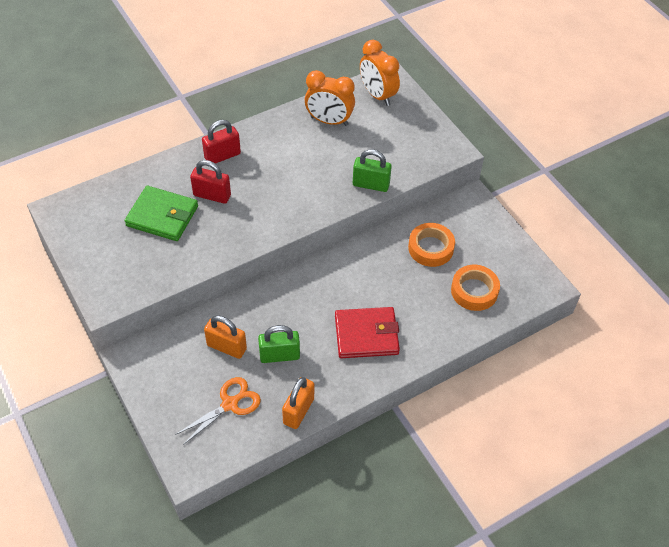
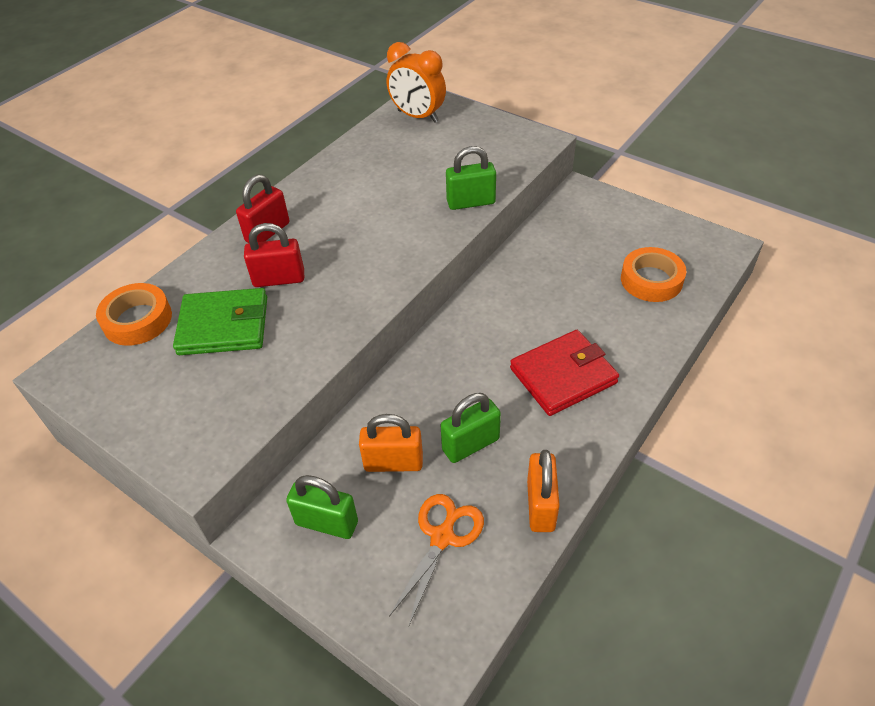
camera: 20 degrees left, 5 degrees down
(169, 367) = (326, 523): none -> green padlock
(329, 121) = (378, 157): orange clock -> none
(430, 248) = (570, 254): orange tape -> orange tape (137, 320)

